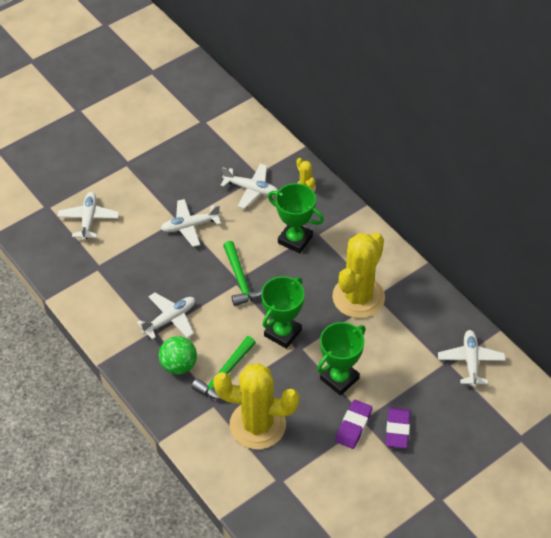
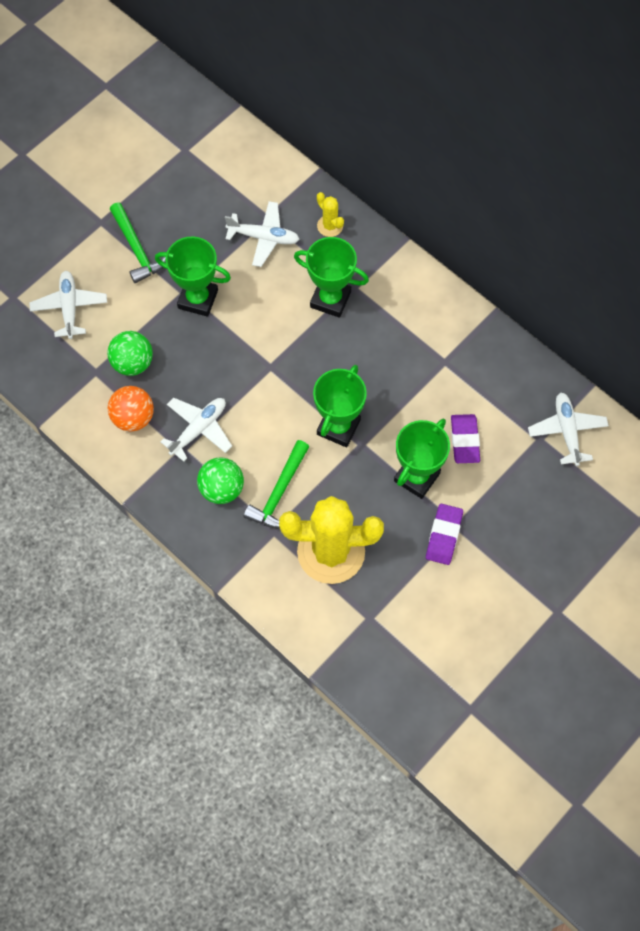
camera: 10 degrees left, 15 degrees up
(120, 304) = (133, 417): none -> orange ball
(129, 265) = (133, 363): none -> green ball
(190, 226) = (198, 299): white plane -> green trophy
(240, 279) = (274, 363): green hammer -> green hammer (137, 249)
(358, 297) = (420, 366): yellow cactus -> none
(397, 429) = (496, 532): purple eraser -> purple eraser (464, 440)

